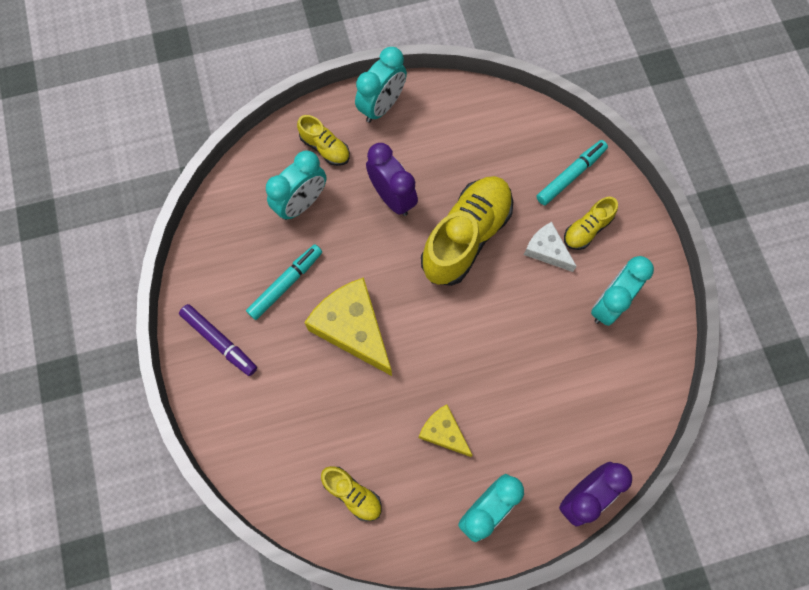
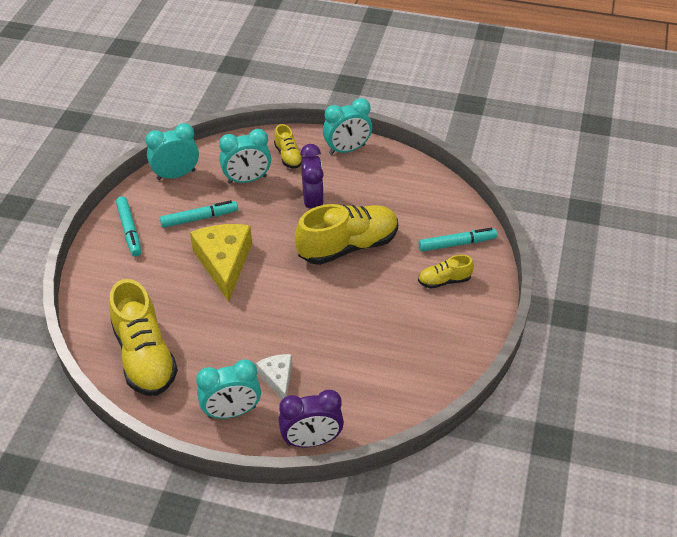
camera: 30 degrees right, 25 degrees down
(219, 341) = (129, 230): purple marker -> turquoise marker
(352, 494) = (144, 356): yellow shoe -> yellow shoe, size x2.02
(443, 432) = (238, 352): yellow cheese -> none
(547, 250) = (403, 280): white cheese -> white cheese (277, 378)
(609, 304) = (426, 333): turquoise clock -> turquoise clock (176, 175)

